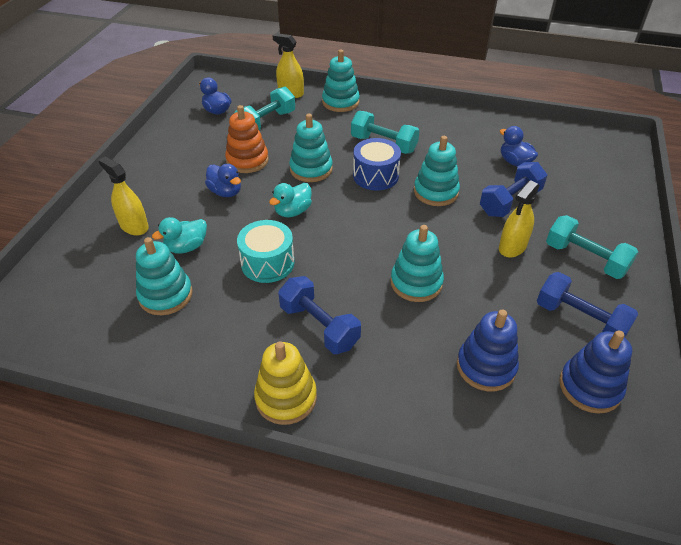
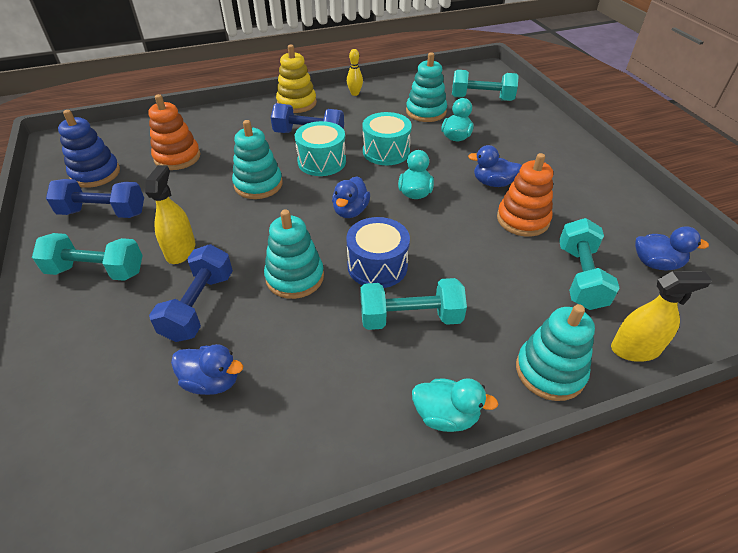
camera: 145 degrees right, 0 degrees up
(85, 283) = (482, 99): none -> turquoise dumbbell
(134, 226) = (513, 133): yellow spray bottle -> none
(198, 376) = (355, 93): none -> yellow bowling pin
(311, 169) = (451, 240): turquoise stacking toy -> none
(337, 281) = (322, 162): none -> turquoise drum
(357, 220) = (350, 211): none -> blue duck
(405, 109) = (446, 416): none -> turquoise duck
(486, 366) = (177, 157): blue stacking toy -> orange stacking toy

